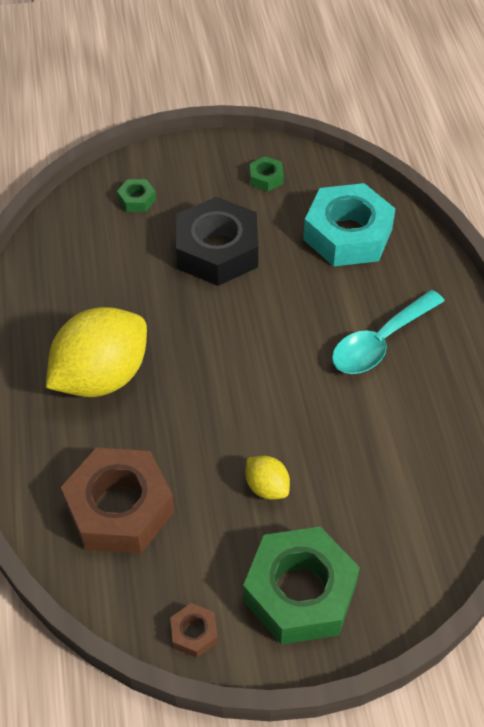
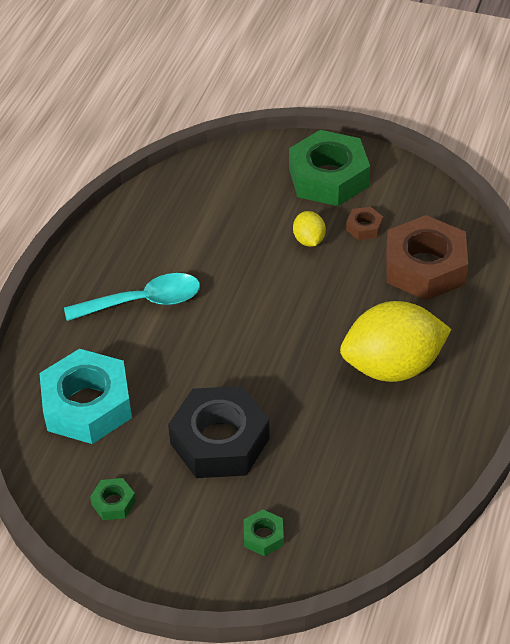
camera: 150 degrees left, 5 degrees down
(194, 633) = (411, 182): brown nut -> brown nut (364, 227)

